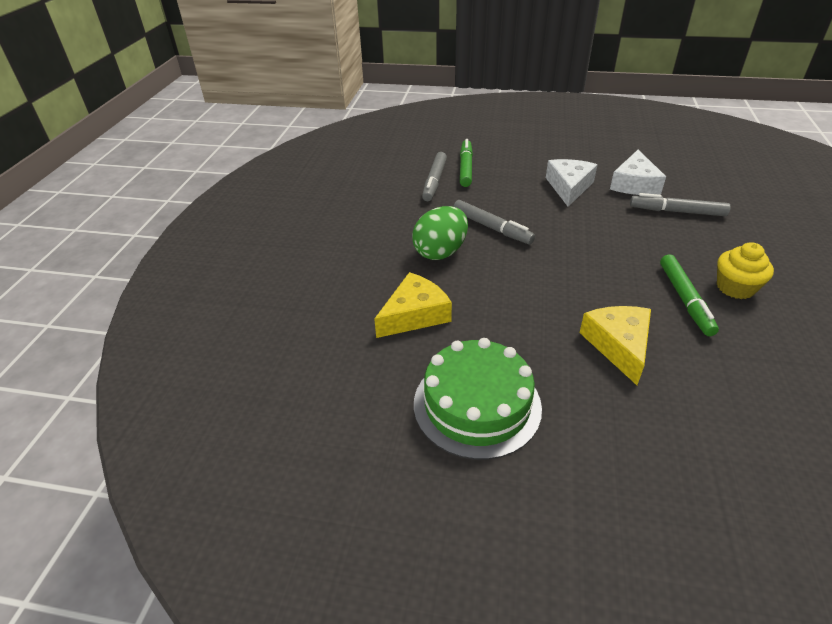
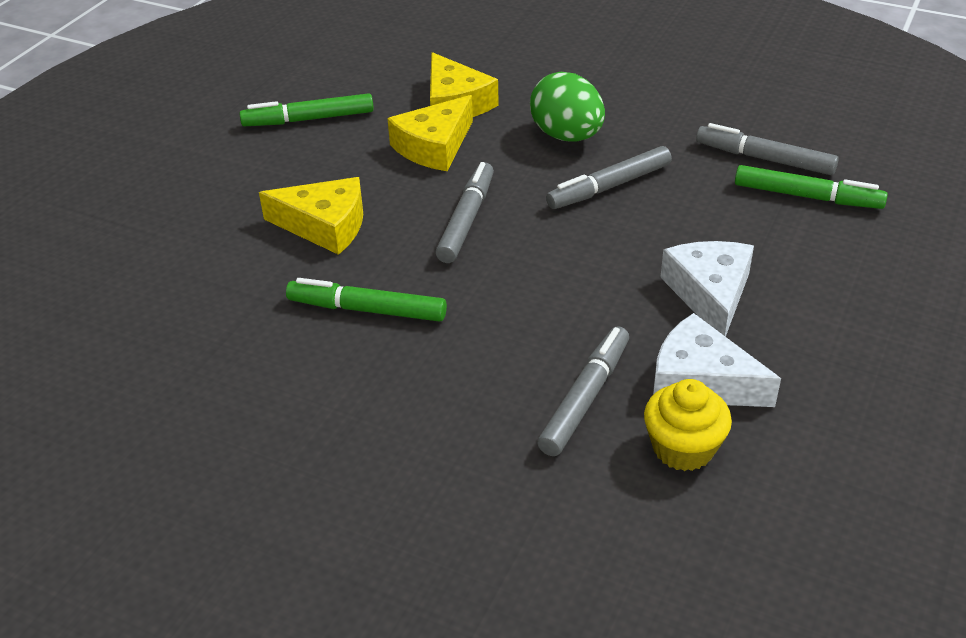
camera: 105 degrees right, 0 degrees up
(477, 405) = (309, 119): green cake -> green marker
(483, 312) = (434, 146): none -> yellow cheese
(564, 277) = (466, 220): none -> grey marker
(569, 187) = (710, 294): white cheese -> white cheese turned 120 degrees counterclockwise
(735, 287) = (362, 371): yellow cupcake -> yellow cupcake (683, 448)

